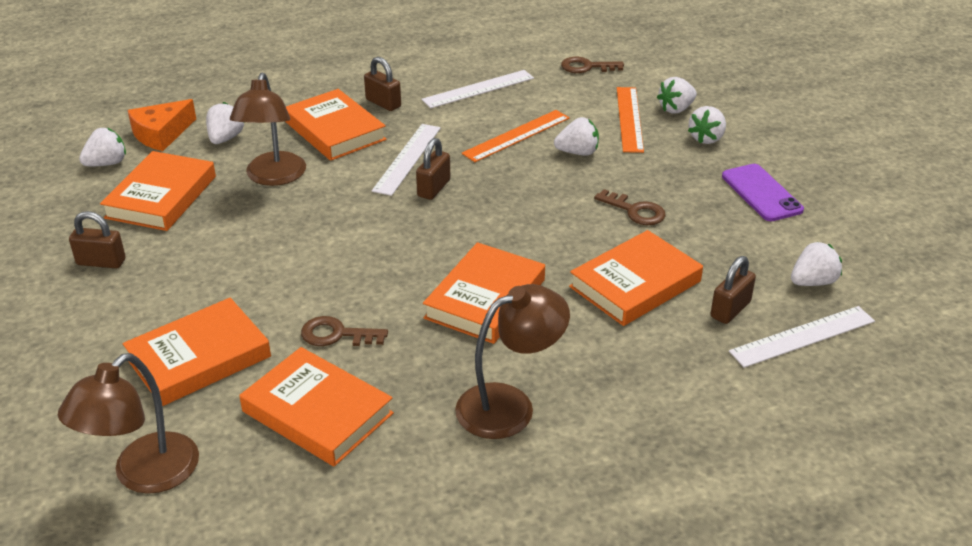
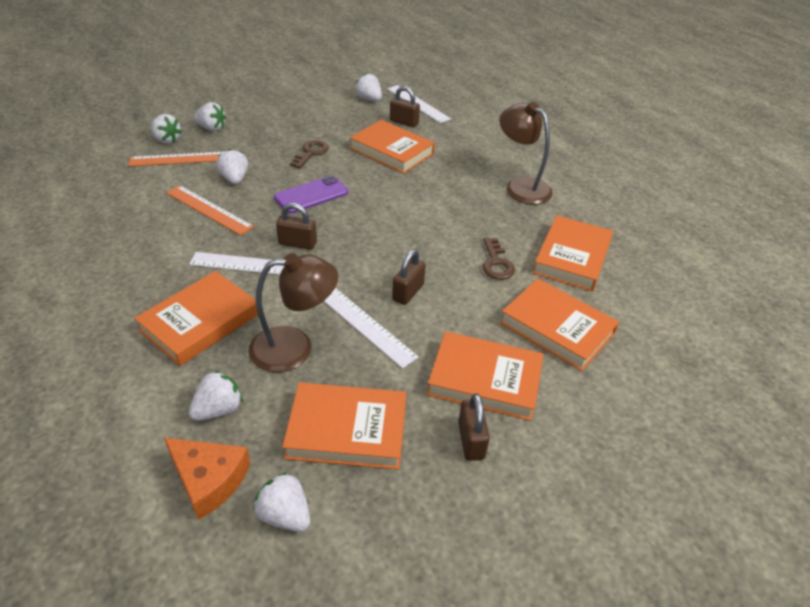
camera: 105 degrees left, 5 degrees up
(144, 475) = (674, 322): brown lamp -> none
(225, 138) = (218, 409): white strawberry -> white strawberry turned 135 degrees clockwise
(383, 103) = (142, 297): brown padlock -> brown padlock (408, 292)
(478, 89) = (119, 239): white ruler -> white ruler (365, 325)
(485, 299) = (429, 204): orange book -> orange book (485, 380)
(586, 67) = (85, 182): brown key -> none
(761, 193) = (281, 111): purple phone -> purple phone (311, 195)

